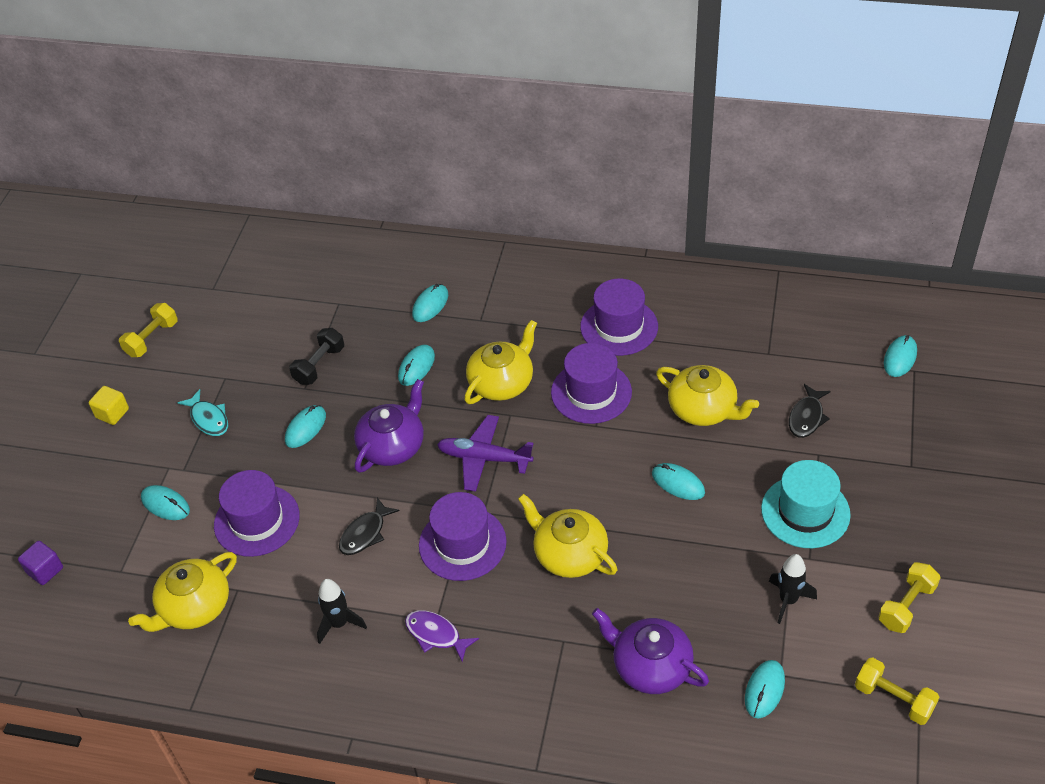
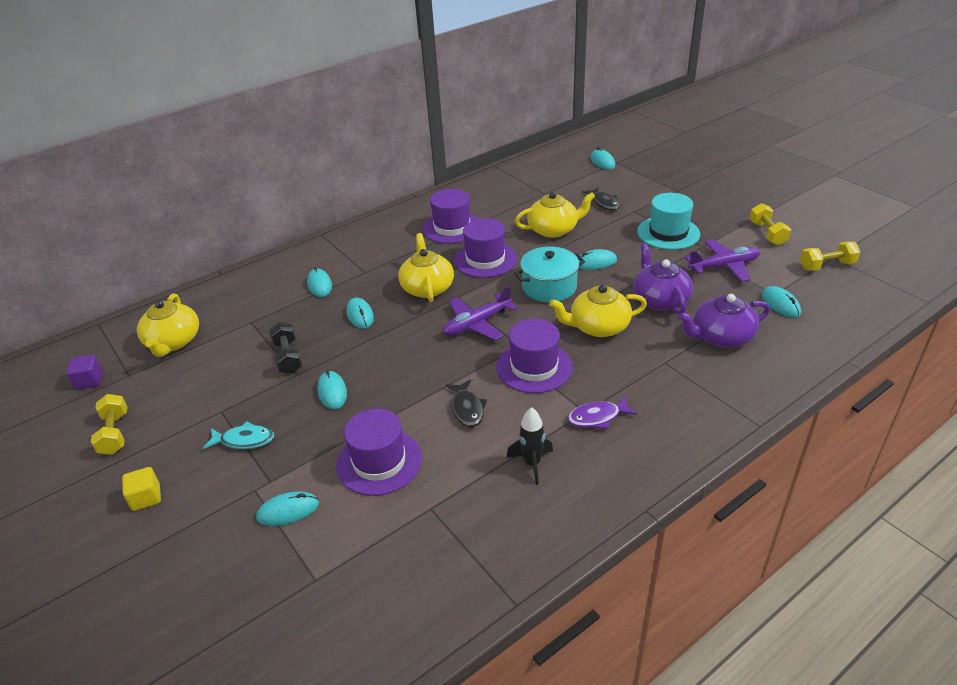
camera: 50 degrees left, 10 degrees down
(45, 570) = (240, 640): purple cube -> purple cube (89, 381)
(194, 607) = (414, 545): yellow teapot -> yellow teapot (173, 342)
(392, 446) = (409, 358): purple teapot -> purple teapot (660, 300)
(596, 474) = (549, 287): none -> turquoise pot
(788, 600) = (724, 266): black rocket -> purple plane

